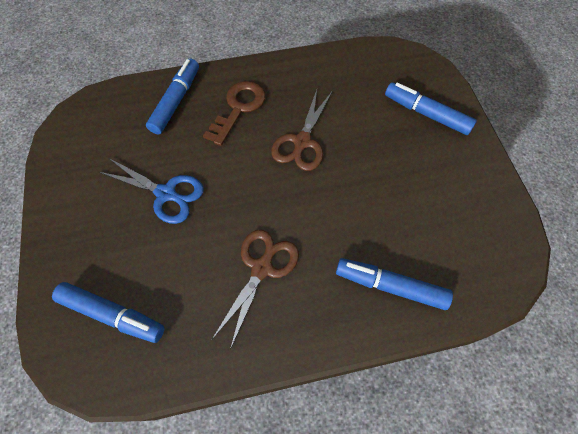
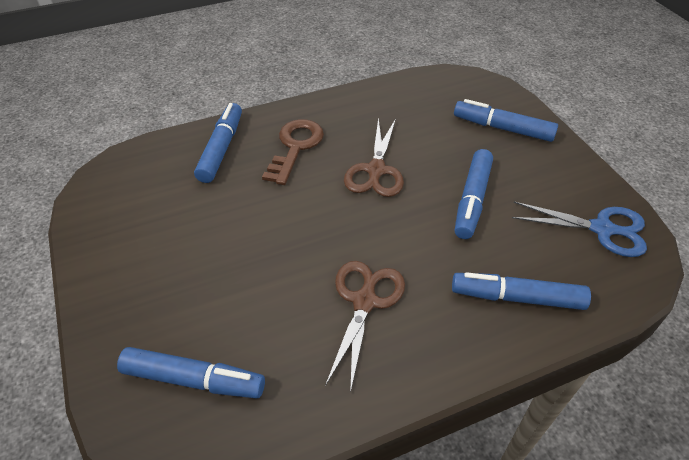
camera: 10 degrees left, 15 degrees down
(166, 194) = (231, 241): blue scissors -> blue scissors (602, 229)
(378, 184) = (472, 200): none -> blue marker

